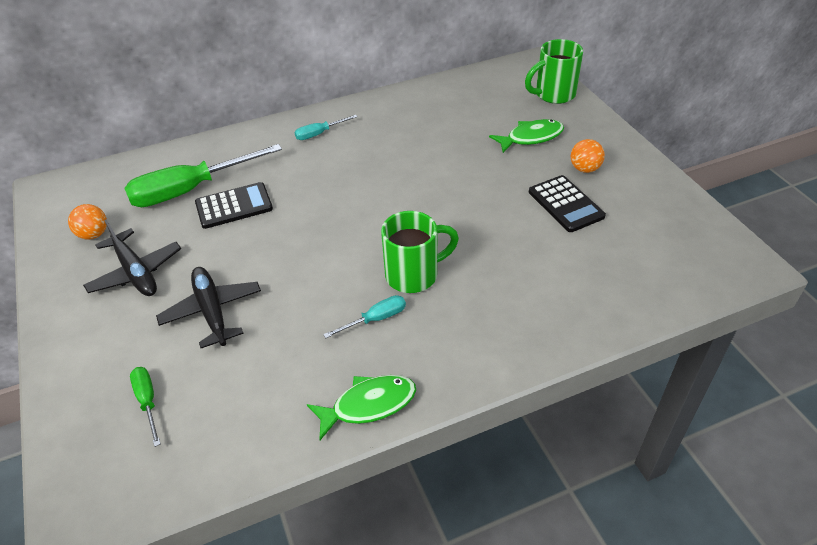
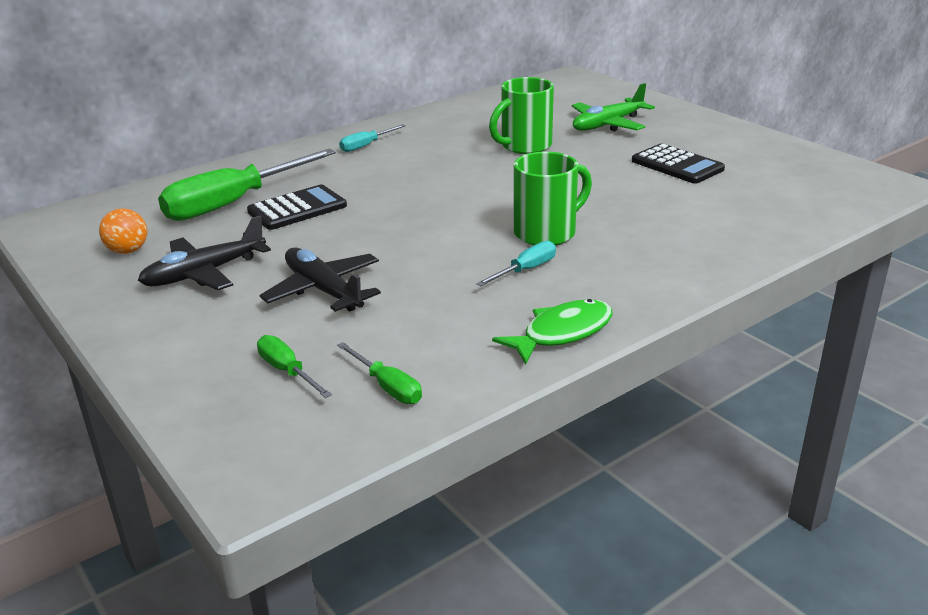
camera: 15 degrees left, 15 degrees down
(136, 272) = (204, 273): black plane -> black plane turned 105 degrees clockwise
(210, 437) = (387, 387): none -> green screwdriver
(531, 137) = (607, 125): green fish -> green plane
(553, 95) = (610, 94): green mug -> green mug (524, 146)
(585, 169) = (679, 140): orange ball -> none

